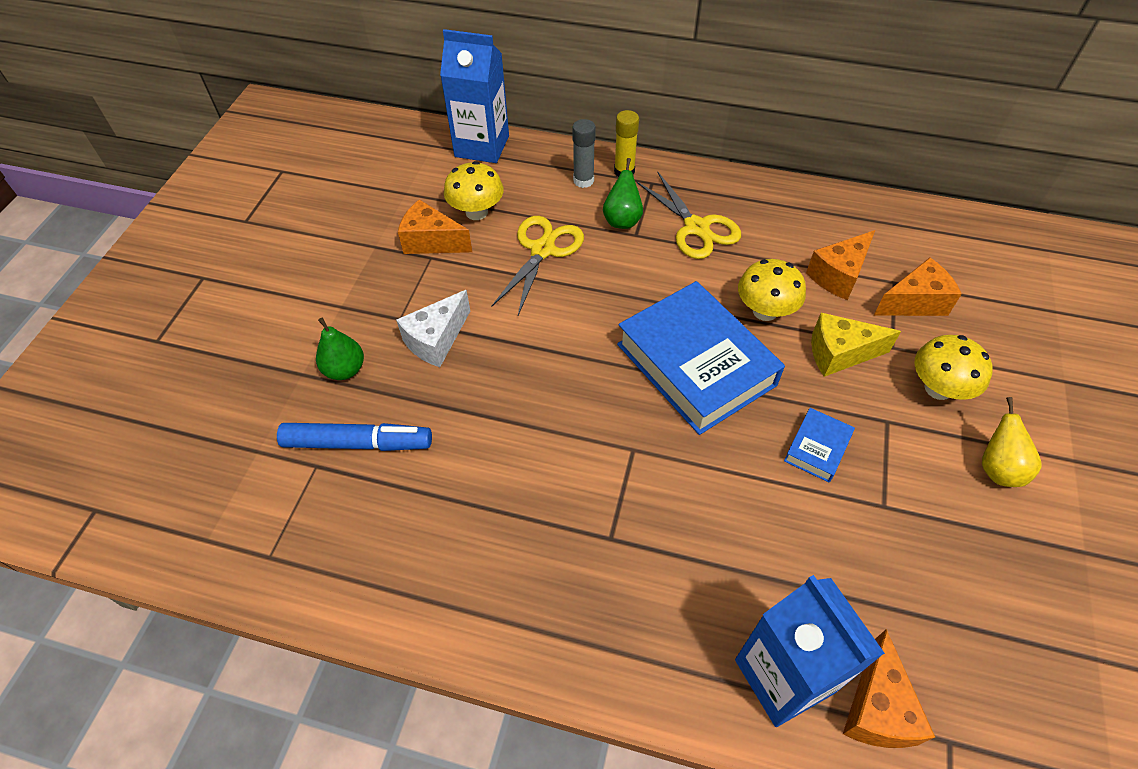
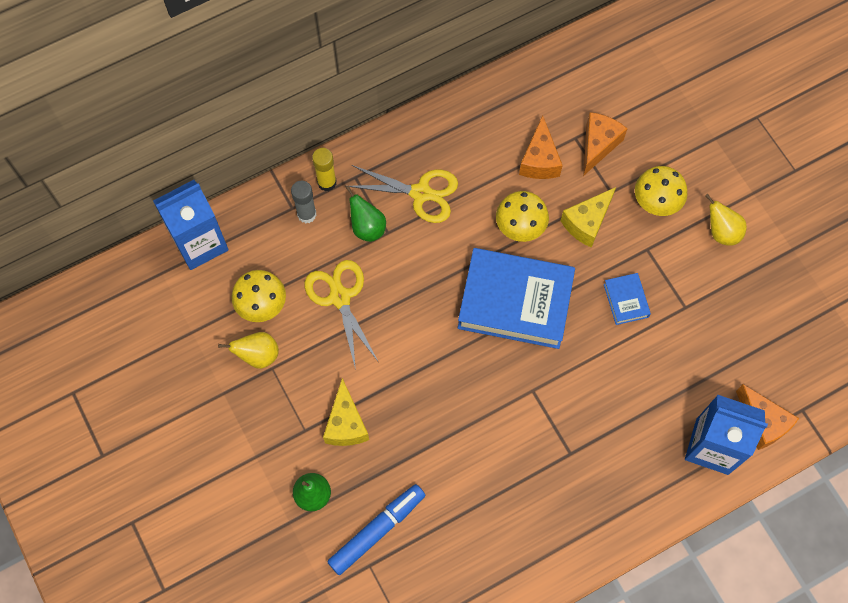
camera: 45 degrees left, 15 degrees up
(431, 242) = (258, 355): orange cheese -> yellow pear
(436, 340) = (346, 424): white cheese -> yellow cheese

